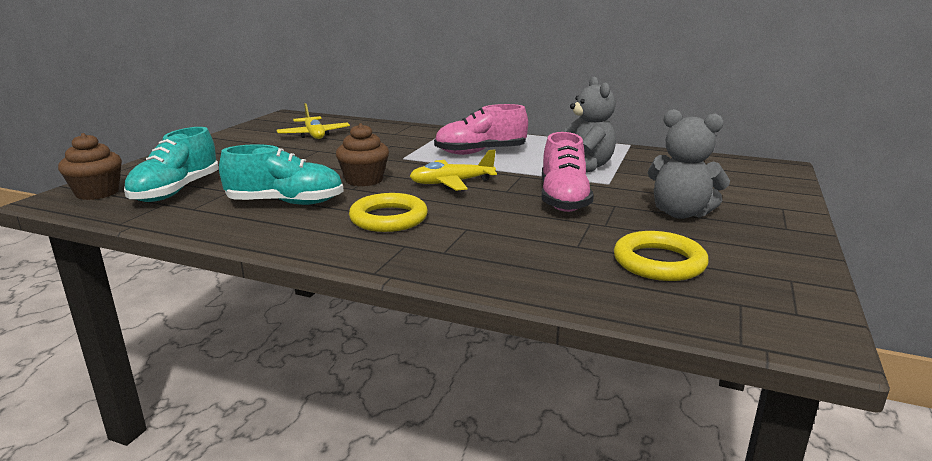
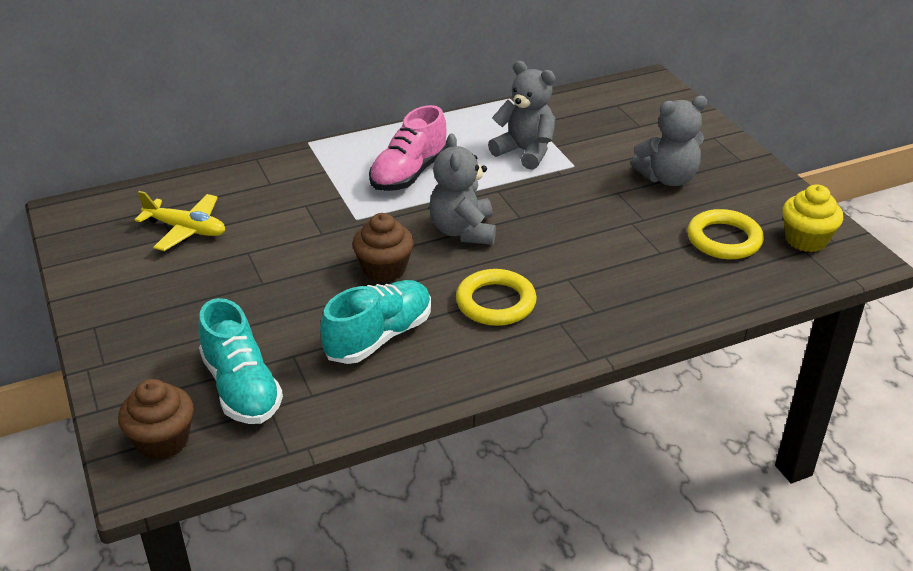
camera: 45 degrees left, 15 degrees up
(452, 183) = (463, 231): yellow plane -> grey teddy bear
(563, 199) = (575, 205): pink shoe -> none
(758, 298) = (806, 240): none -> yellow cupcake

